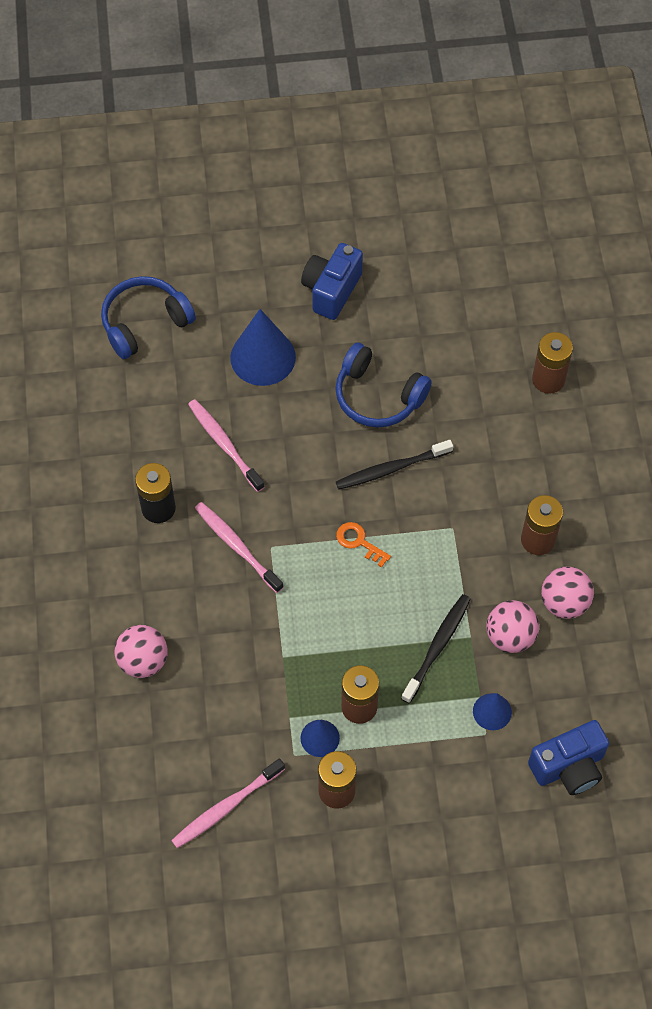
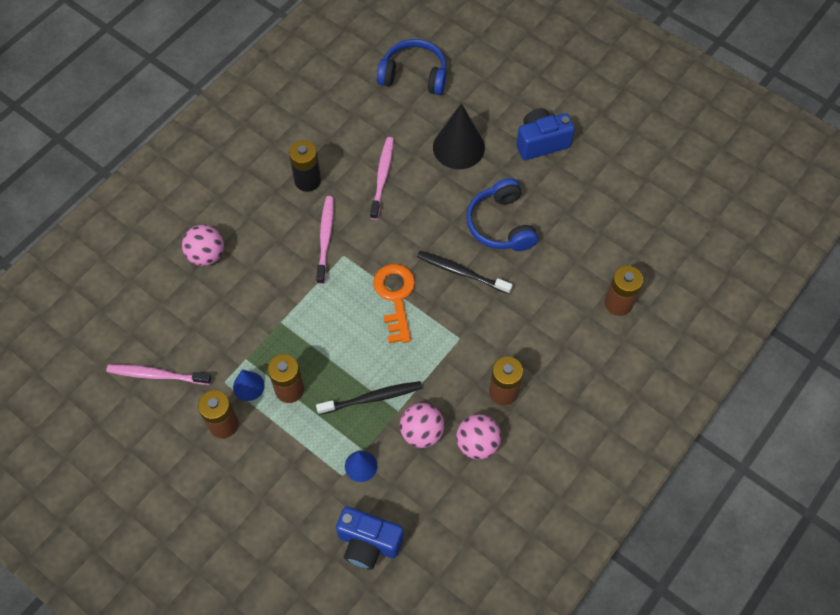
camera: 45 degrees right, 0 degrees up
(263, 357) = (458, 147): blue cone -> black cone
(359, 542) = (395, 297): orange key -> orange key, size x1.77

